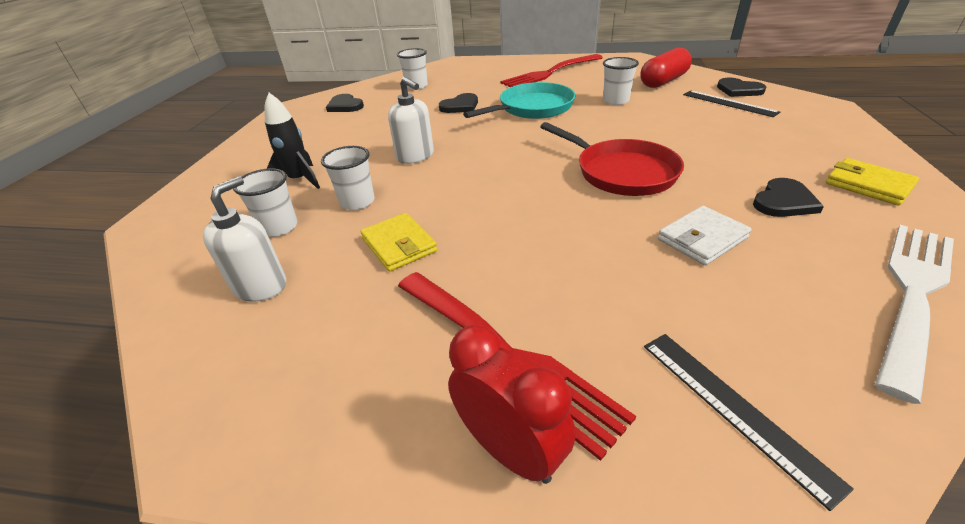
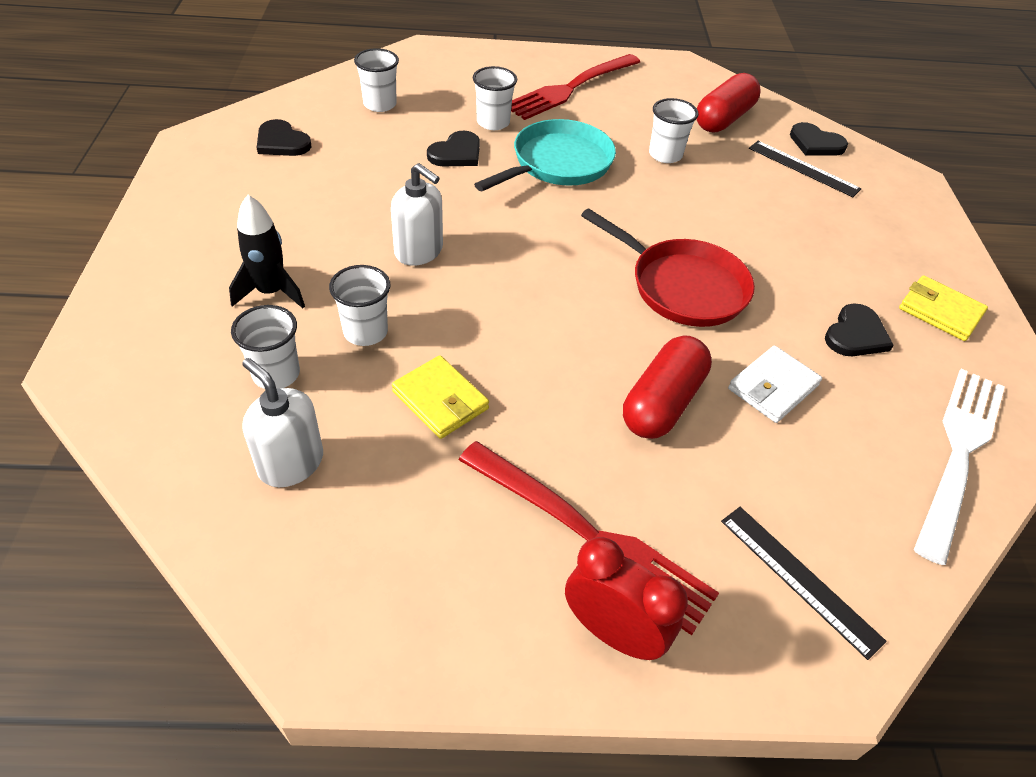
camera: 15 degrees left, 10 degrees up
(260, 286) = (290, 463): white soap dispenser -> white soap dispenser turned 60 degrees counterclockwise
(491, 91) = (493, 122): none -> white cup
(594, 249) = (662, 402): none -> red capsule

